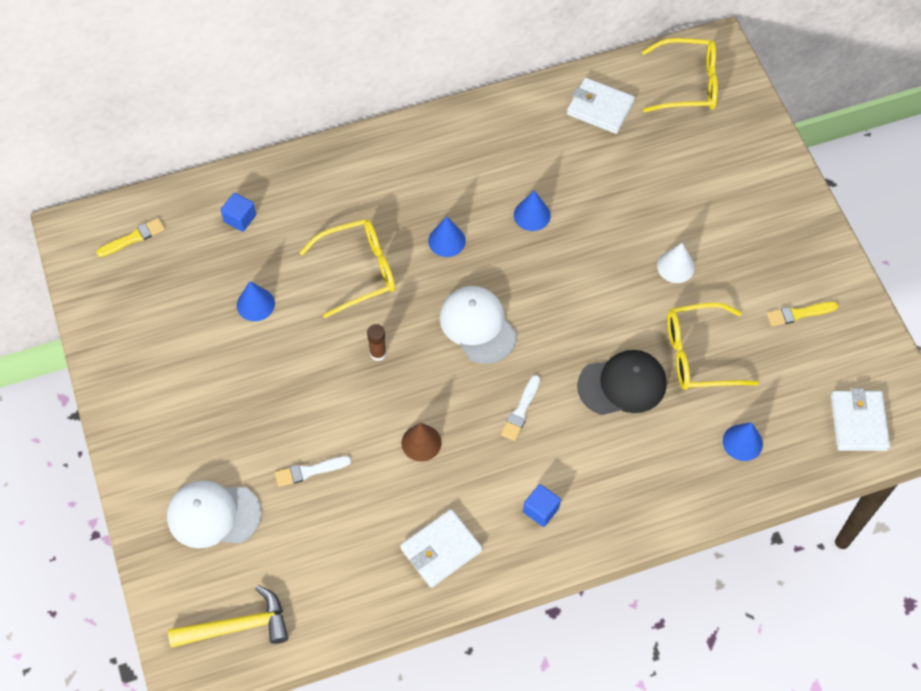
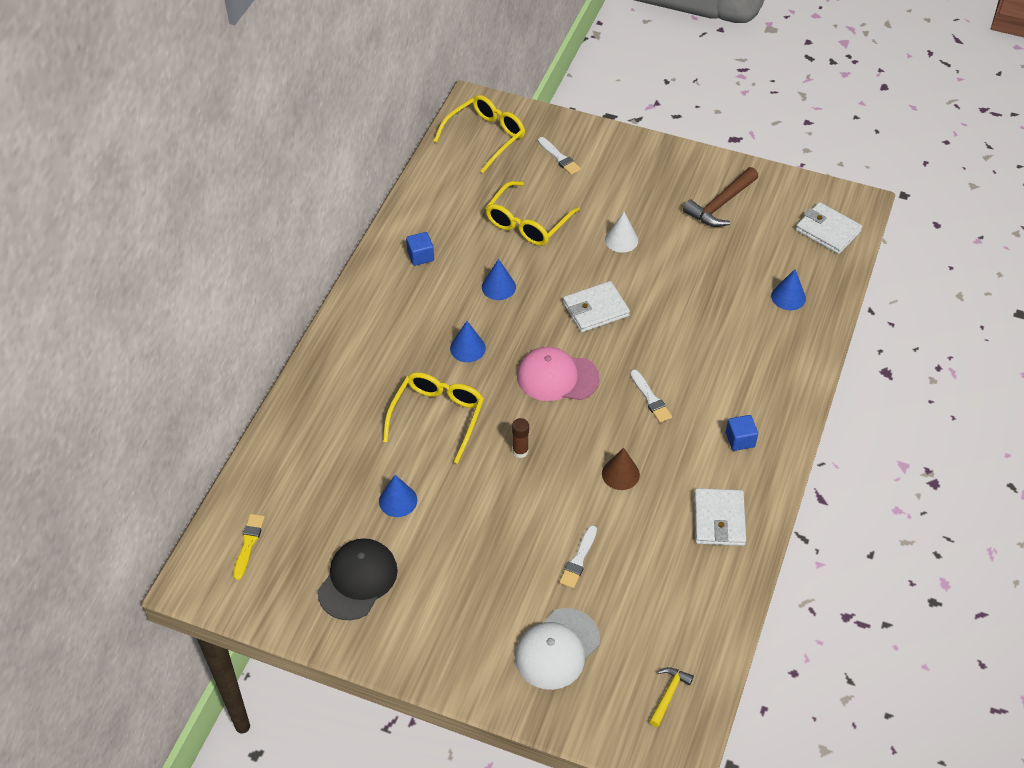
camera: 50 degrees left, 10 degrees down
(237, 626) = (669, 694): yellow hammer -> yellow hammer, size x0.57
(240, 218) = (309, 461): blue cube -> blue cube (420, 256)
(478, 326) = (557, 377): white cap -> pink cap
(600, 108) = (453, 193): white wallet -> white wallet (595, 309)
(622, 384) = (684, 329): black cap -> black cap (357, 580)
(699, 354) = (701, 274): yellow glasses -> yellow glasses (527, 223)
(722, 153) = (559, 158): none -> white brush
(799, 314) = (720, 204): yellow brush -> brown hammer

